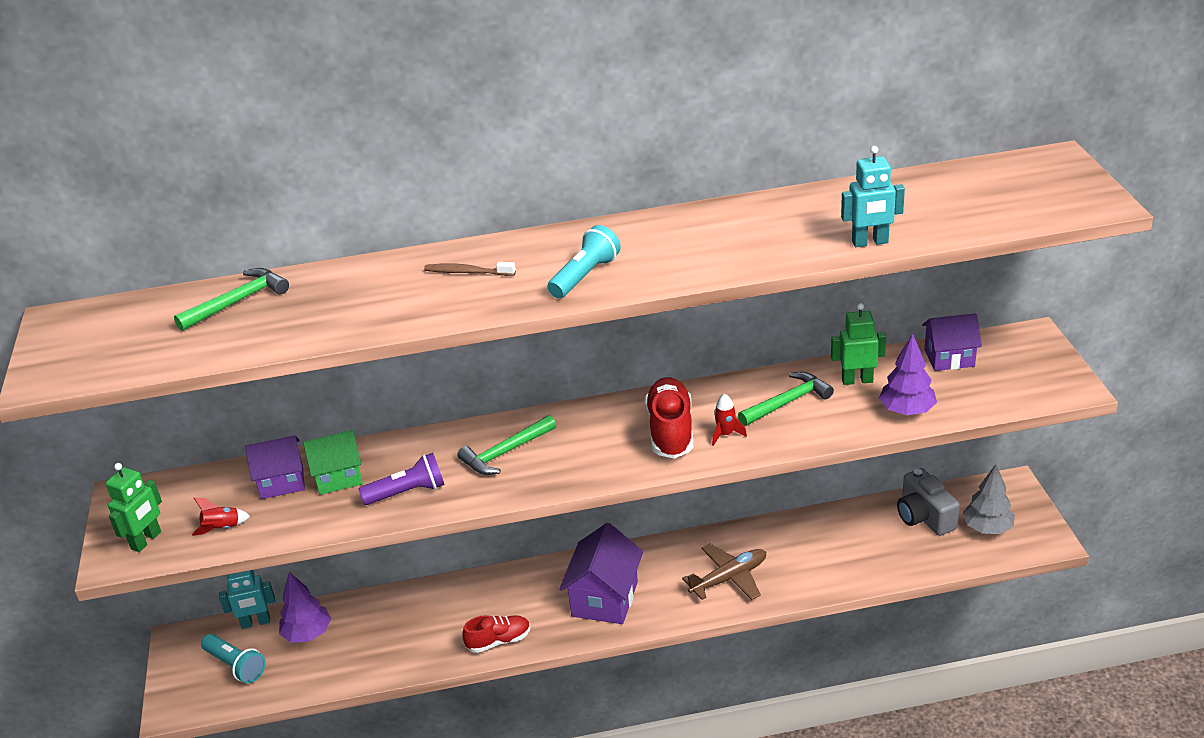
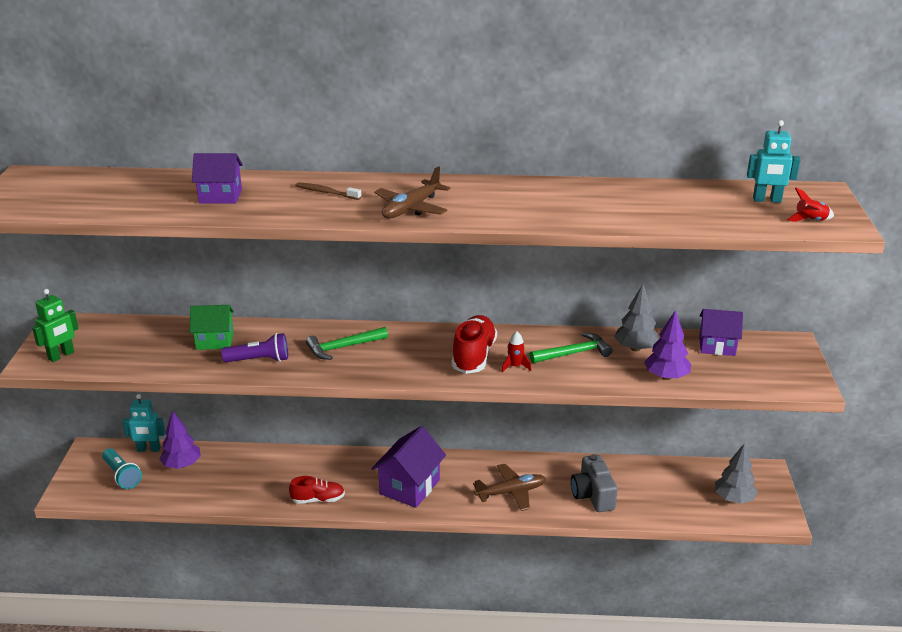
camera: 10 degrees right, 5 degrees down
(222, 528) = (117, 358): red rocket -> red rocket (810, 220)
(238, 302) = (154, 184): green hammer -> none
(282, 482) = (173, 336): purple house -> purple house (220, 196)
(585, 276) = (411, 208): turquoise flashlight -> brown plane
(857, 380) = (635, 348): green robot -> grey tree
(870, 242) = (642, 222): turquoise robot -> turquoise robot (767, 200)
(924, 516) = (685, 480): grey camera -> grey camera (592, 495)

